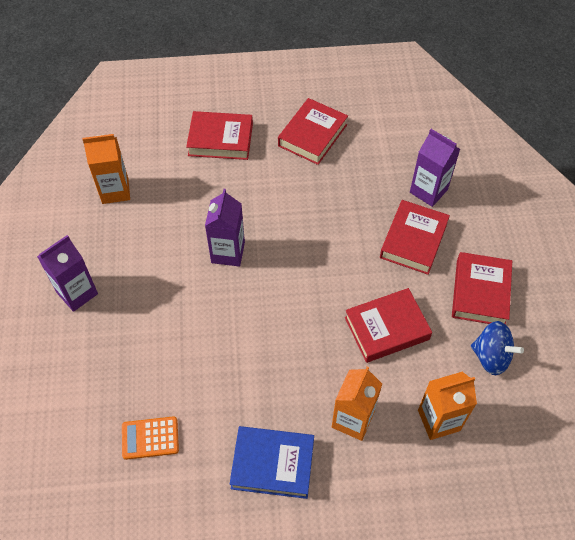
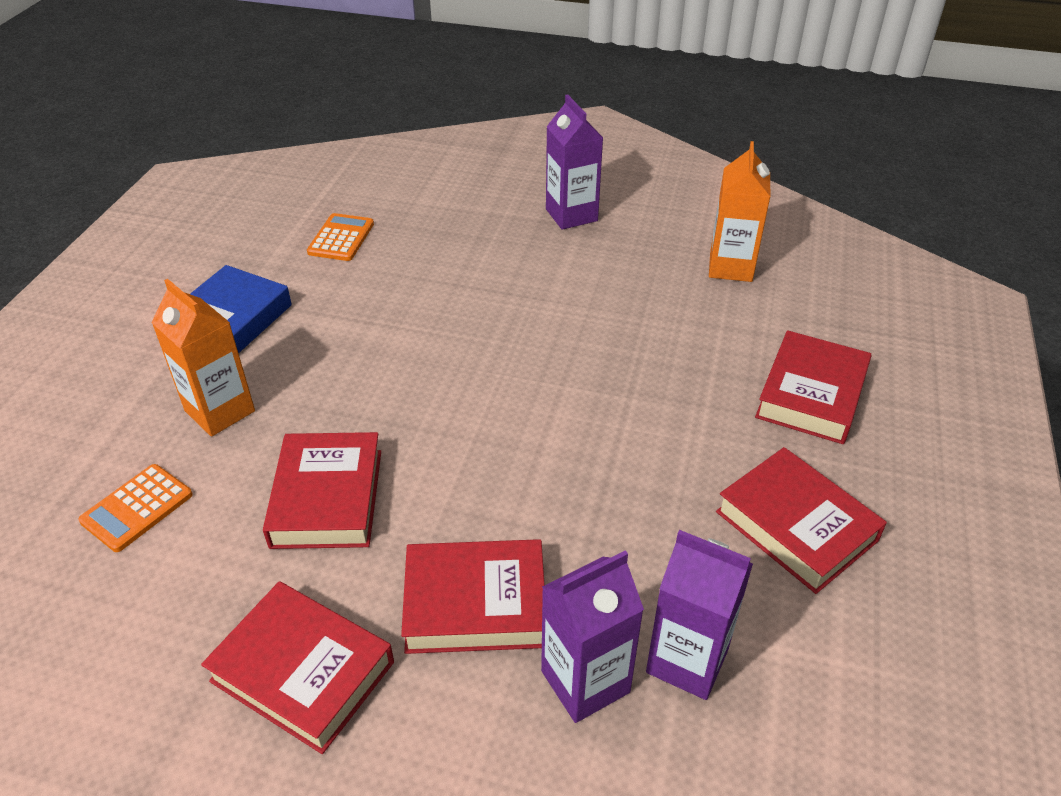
camera: 110 degrees right, 15 degrees down
(228, 252) = (569, 353): purple carton -> purple carton (687, 660)
(413, 240) = (475, 603): red book -> red book turned 45 degrees counterclockwise
(438, 420) = (137, 508): orange carton -> orange calculator
(491, 356) = (173, 629): blue spinning top -> none

